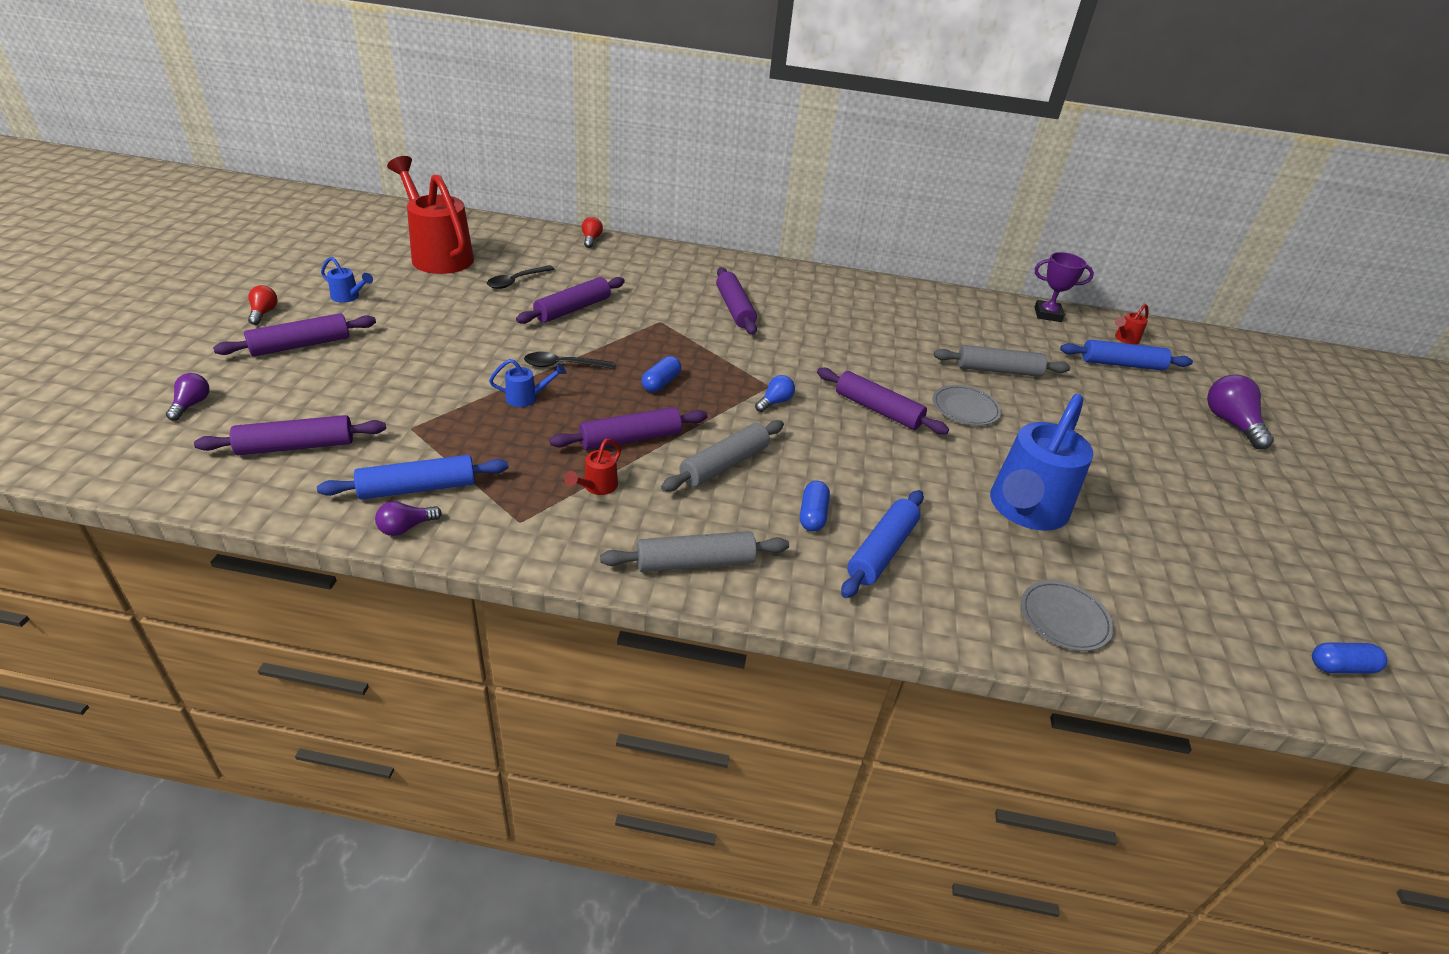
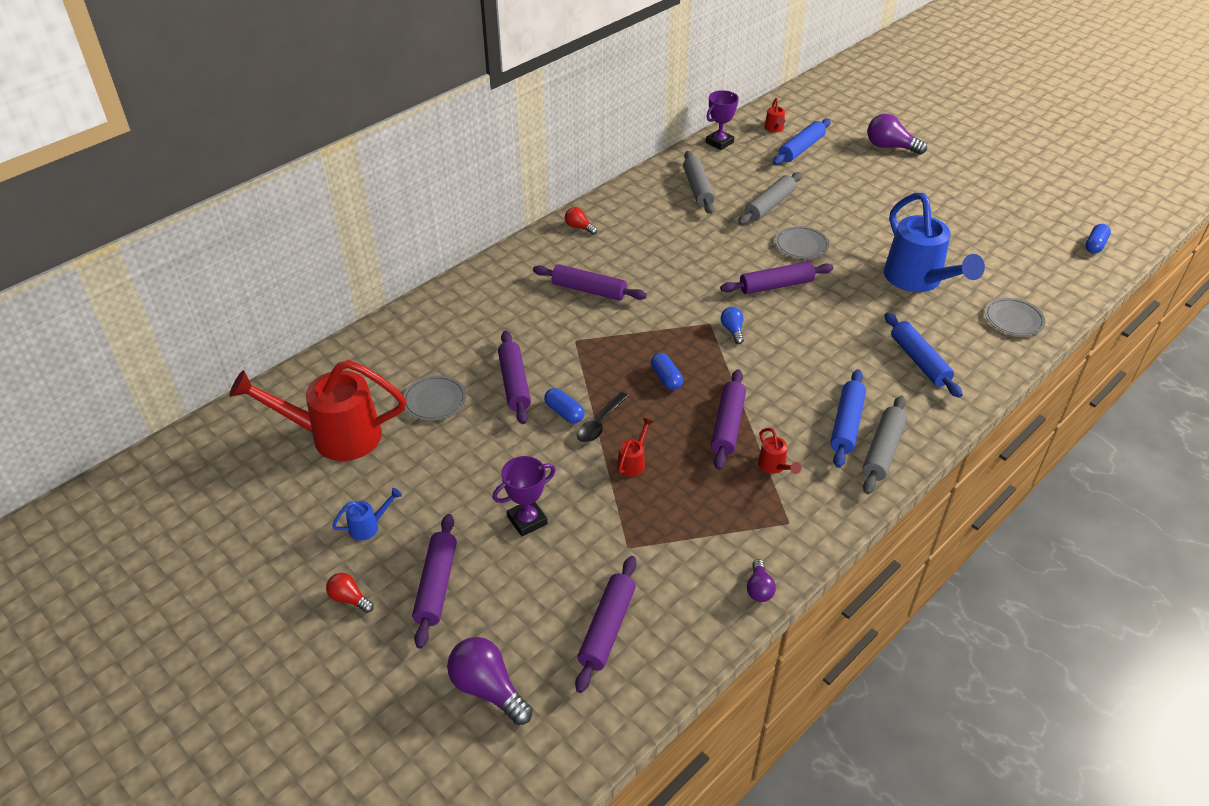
camera: 50 degrees left, 5 degrees up
(191, 404) = (488, 689): purple light bulb -> purple light bulb, size x1.79
(407, 365) = (527, 520): none -> purple trophy
(417, 488) = (714, 567): blue rolling pin -> blue rolling pin (846, 424)
(516, 281) = (435, 400): black spoon -> grey plate
(527, 398) = (633, 462): blue watering can -> red watering can
(591, 239) = (396, 322): red light bulb -> red light bulb (579, 227)
(724, 464) = (789, 390): grey rolling pin -> grey rolling pin (697, 189)
(812, 515) = (868, 374): blue capsule -> blue capsule (564, 412)

